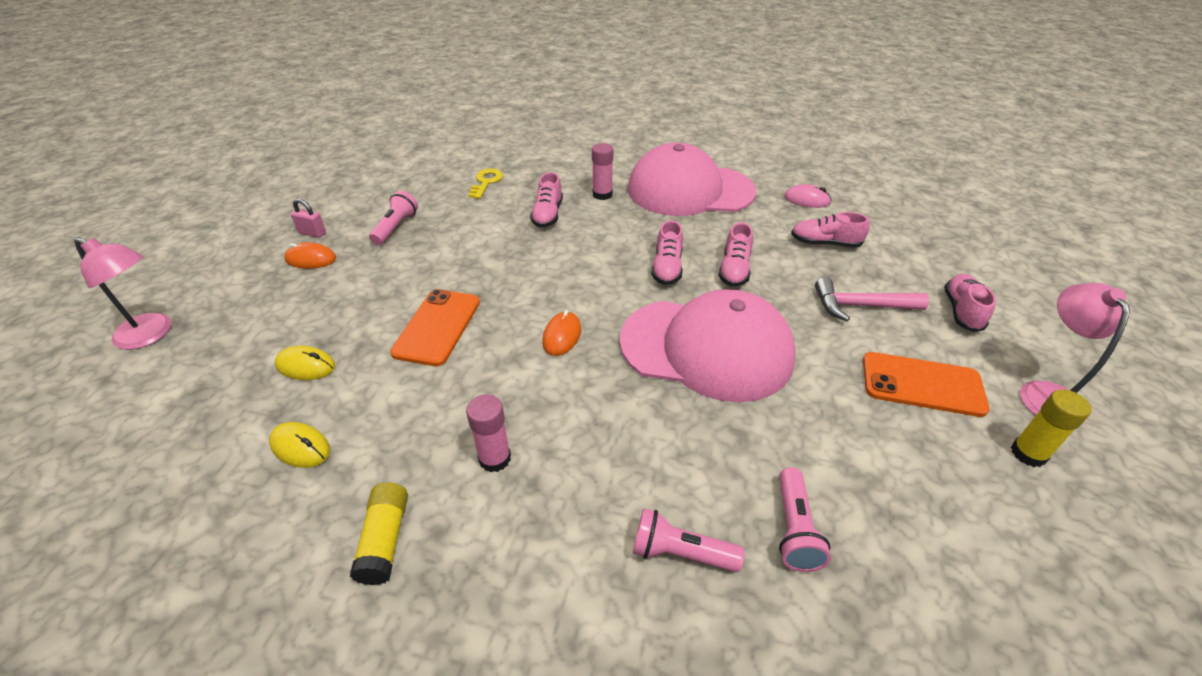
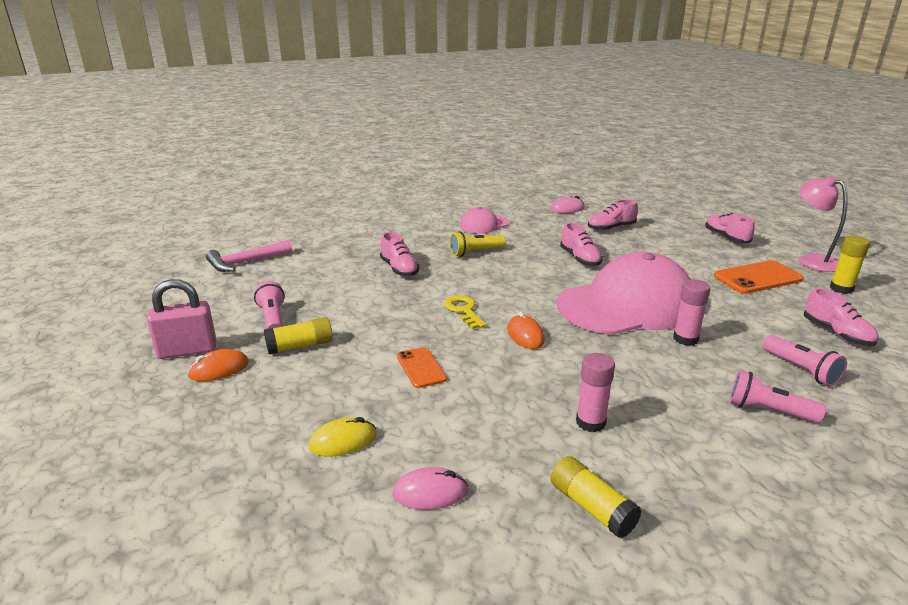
camera: 35 degrees left, 15 degrees down
(151, 335) = (120, 494): pink lamp -> none
(300, 447) = (430, 493): yellow mouse -> pink mouse
(312, 233) = (187, 351): pink padlock -> pink padlock, size x1.77
(382, 262) = (300, 346): none -> yellow glue stick
(437, 327) = (421, 368): orange phone -> orange phone, size x0.61
(486, 182) = (311, 264): yellow key -> yellow key (463, 310)
(602, 194) = (423, 244): pink glue stick -> pink glue stick (685, 339)
(638, 221) = (475, 252): none -> yellow flashlight
(667, 268) = (536, 272): pink shoe -> pink shoe (837, 334)
(680, 553) = (768, 411): pink flashlight -> pink flashlight turned 45 degrees clockwise
(690, 190) = (484, 224): pink cap -> pink cap, size x0.47
(860, 306) = (676, 253): pink hammer -> pink hammer (245, 262)

